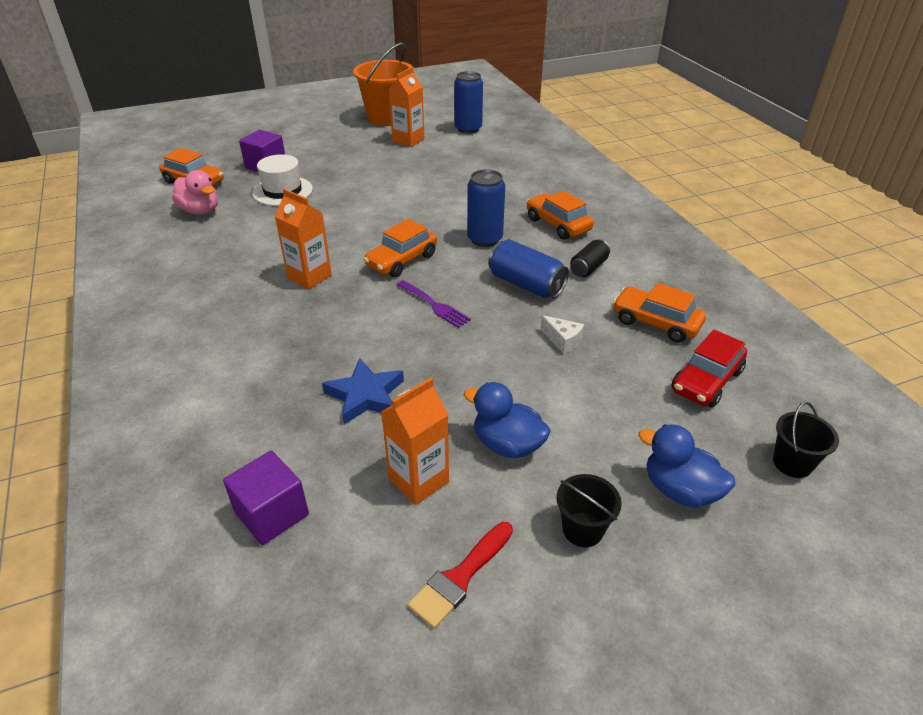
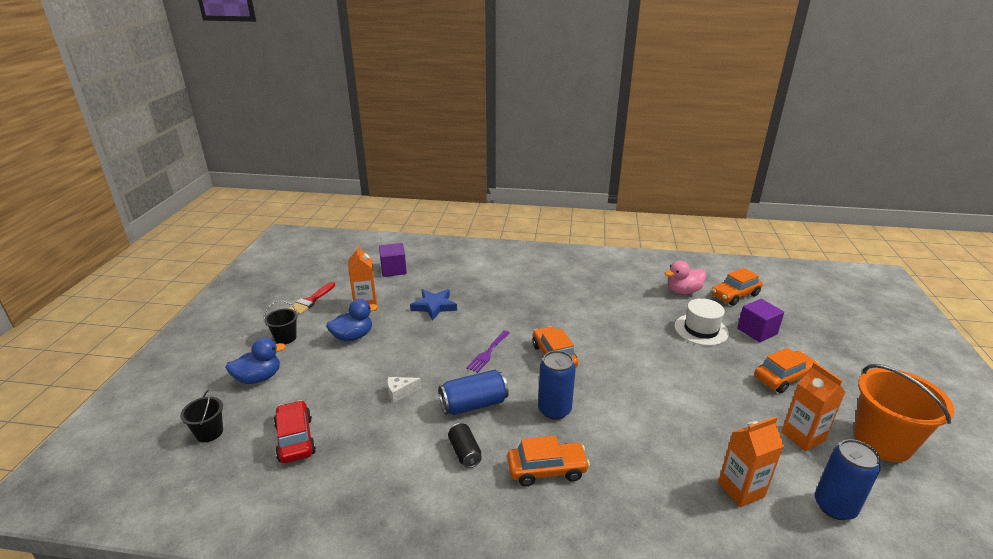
camera: 120 degrees right, 10 degrees down
(309, 277) = (562, 314): orange carton -> orange carton (741, 490)
(435, 305) = (488, 353): purple fork -> purple fork turned 45 degrees counterclockwise
(460, 577) = (311, 300): red brush -> red brush turned 135 degrees counterclockwise
(656, 323) = (367, 451): orange car -> orange car (783, 378)

